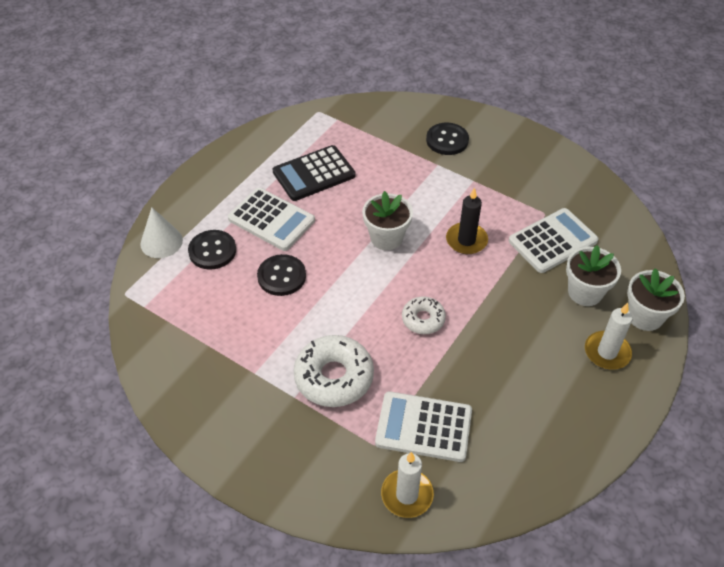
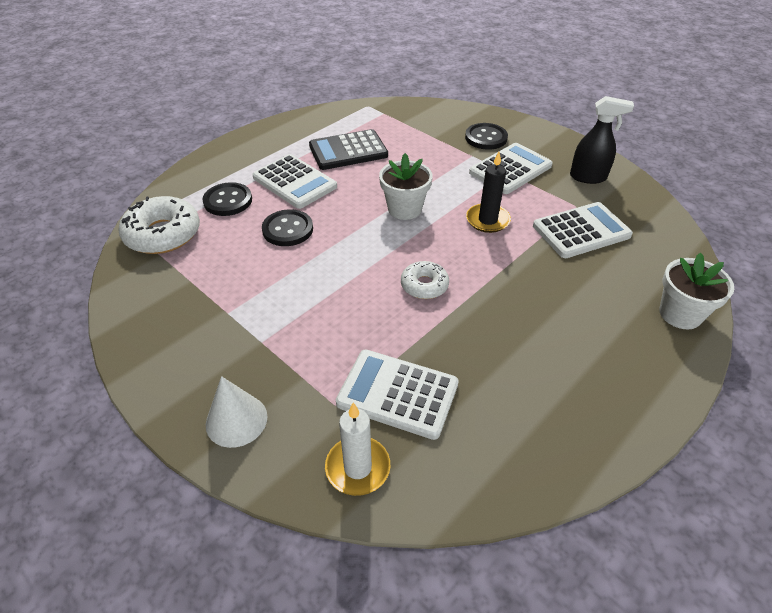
camera: 10 degrees right, 5 degrees down
(161, 242) = (182, 188): white cone -> white cone (236, 420)
(334, 377) = (311, 328): white donut -> white donut (163, 234)
(477, 177) = (510, 169): none -> white calculator
(552, 177) = (588, 177): none -> black spray bottle
(585, 292) = (611, 282): white flower pot -> none
(607, 352) = (631, 345): white candle -> none

